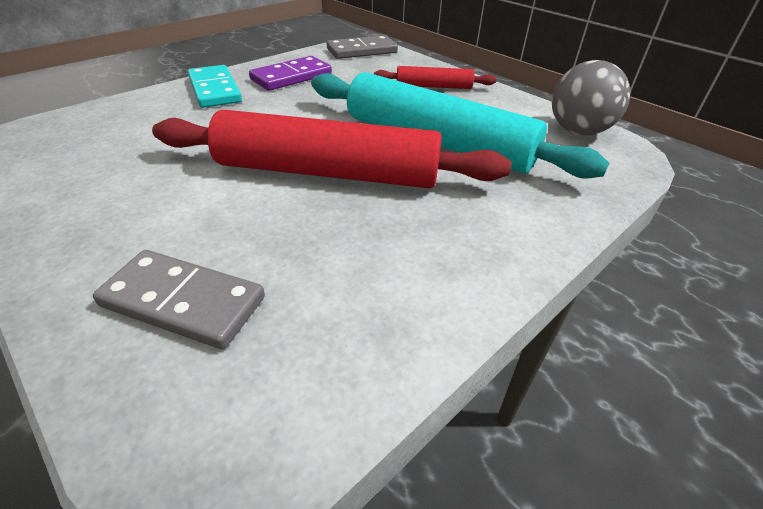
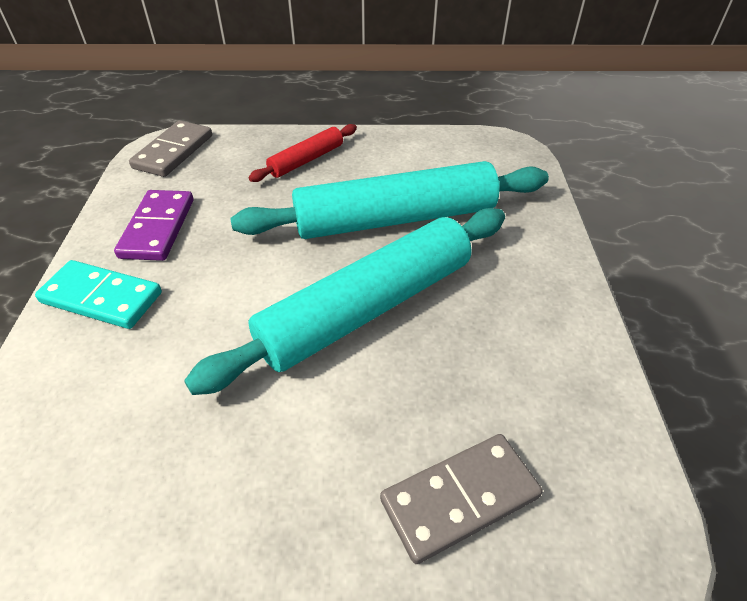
camera: 45 degrees left, 5 degrees up
(327, 172) = (367, 308): red rolling pin -> turquoise rolling pin
(578, 131) = (463, 146): grey ball -> none

